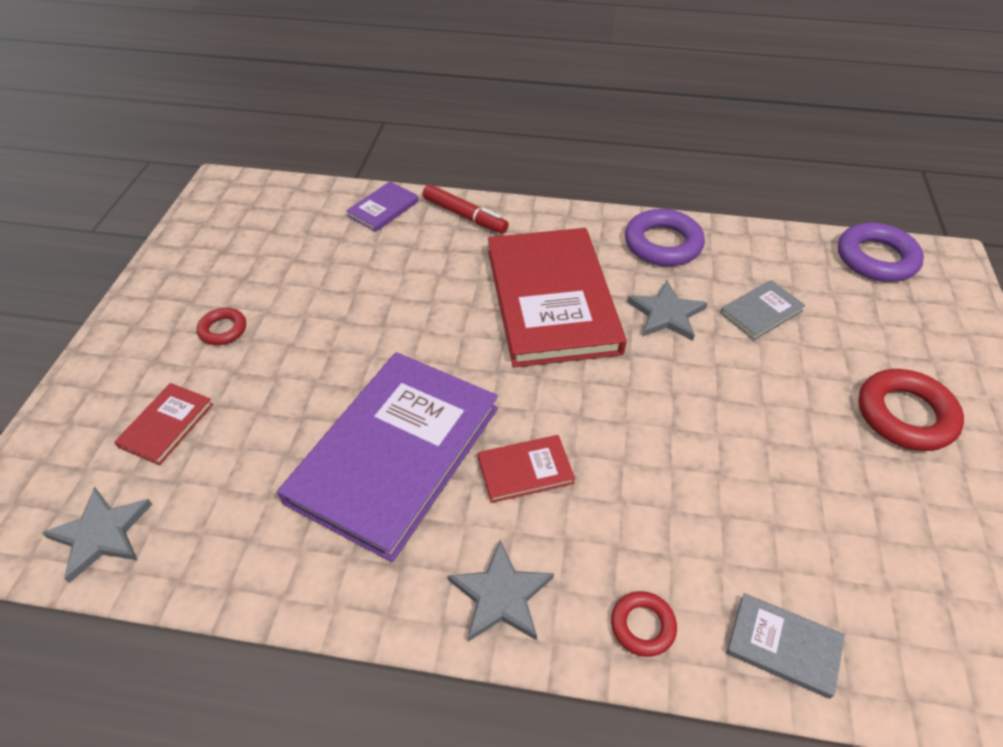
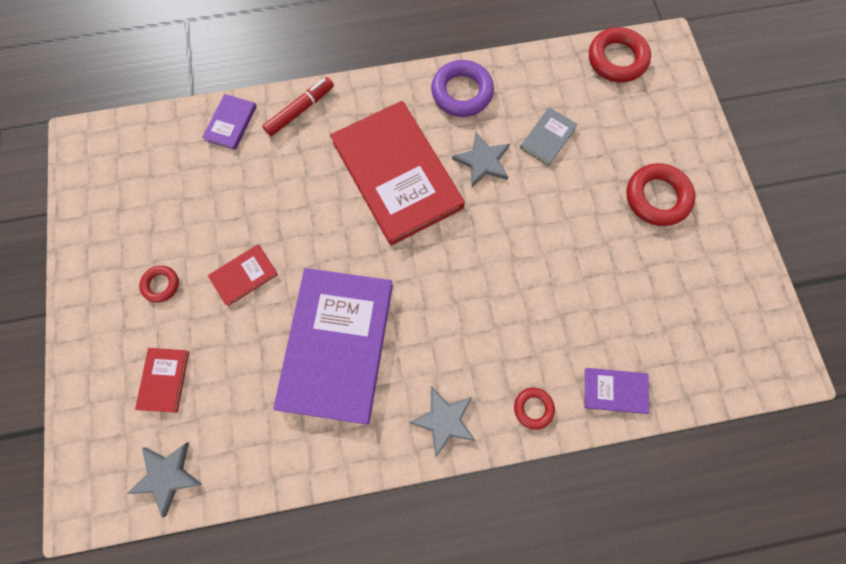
camera: 20 degrees left, 25 degrees up
(465, 216) = (300, 110): red marker -> red marker turned 60 degrees counterclockwise
(525, 470) = (428, 326): red book -> red book (244, 275)
(783, 646) = (615, 390): grey book -> purple book
(876, 258) = (616, 59): purple ring -> red ring

